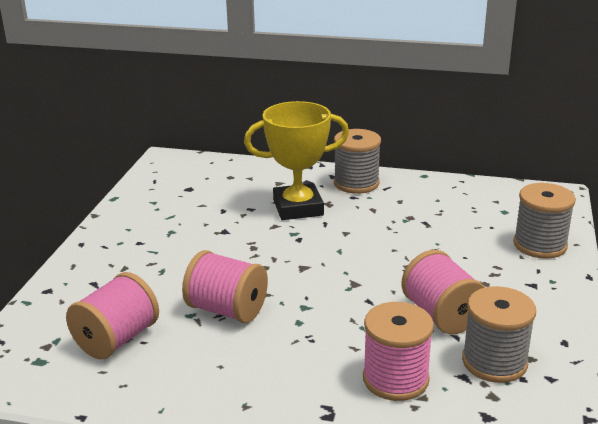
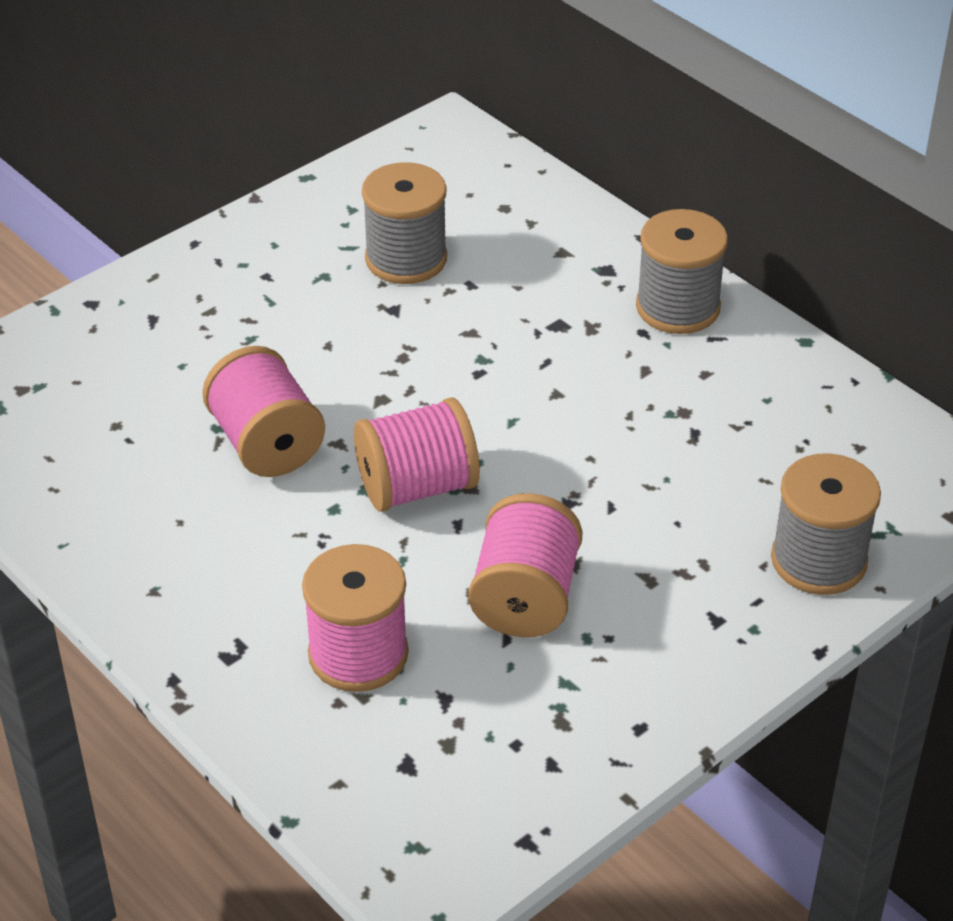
camera: 35 degrees right, 15 degrees up
(116, 339) = (102, 420): pink spool -> pink spool (417, 487)
(298, 208) = (538, 314): yellow trophy -> none
(494, 362) = (508, 701): grey spool -> grey spool (406, 259)

